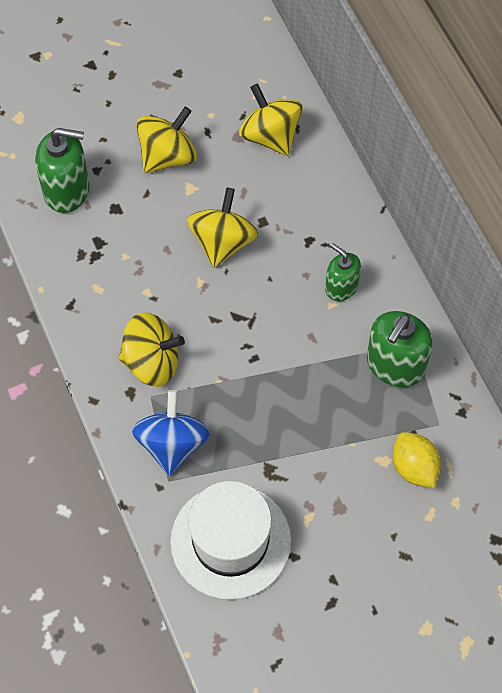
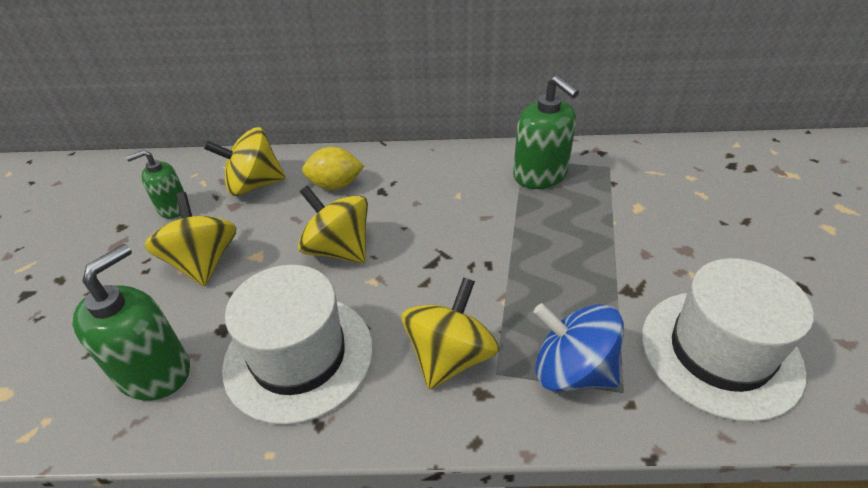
camera: 65 degrees left, 20 degrees down
(113, 268) = (299, 356): none -> white hat
(341, 287) = (443, 184): green soap dispenser -> green soap dispenser (173, 208)
(414, 468) = (650, 191): yellow lemon -> yellow lemon (335, 185)

